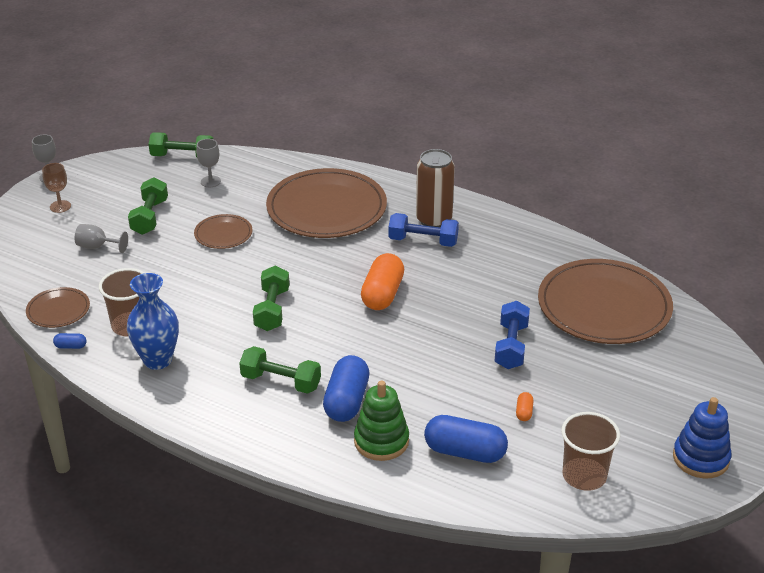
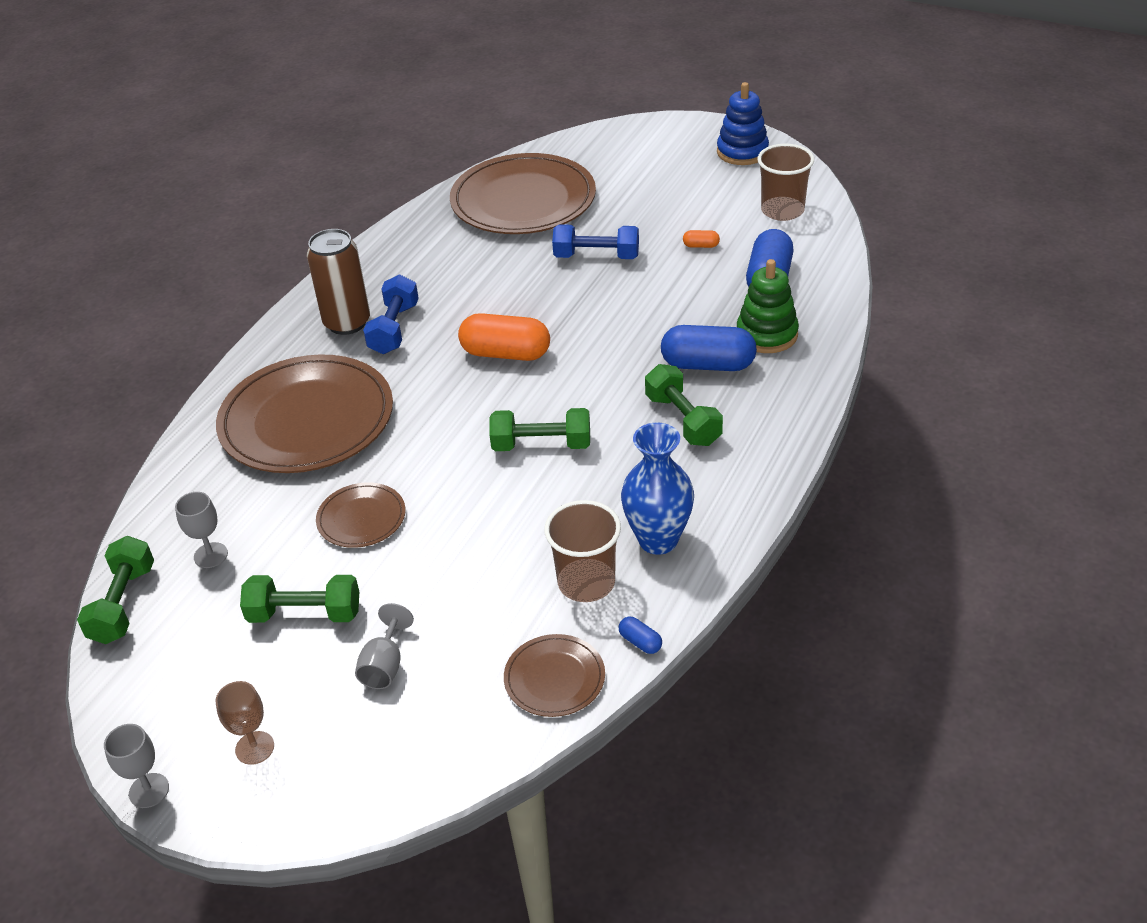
camera: 90 degrees left, 5 degrees up
(71, 346) = (640, 642): blue capsule -> blue capsule turned 45 degrees counterclockwise
(281, 381) = (683, 420): green dumbbell -> green dumbbell turned 45 degrees counterclockwise

